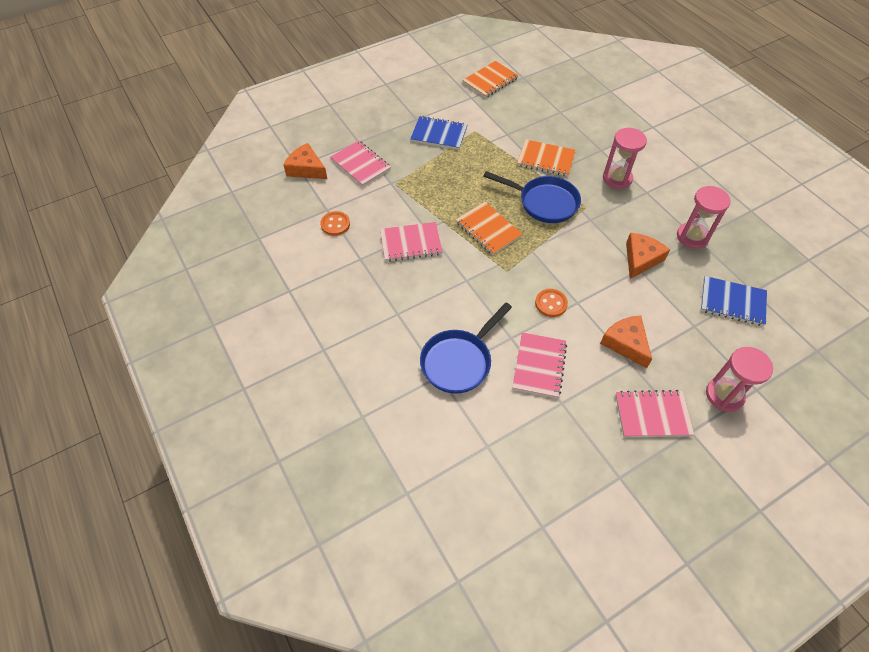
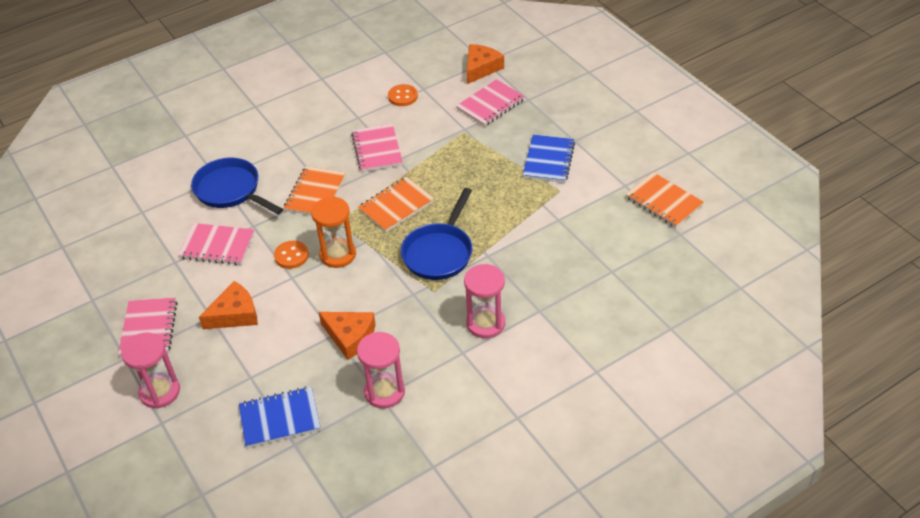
camera: 90 degrees right, 10 degrees down
(546, 159) = (514, 255): orange notebook -> orange notebook (315, 193)
(548, 269) = (338, 254): none -> orange hourglass
(732, 302) = (280, 418): blue notebook -> blue notebook turned 60 degrees clockwise

